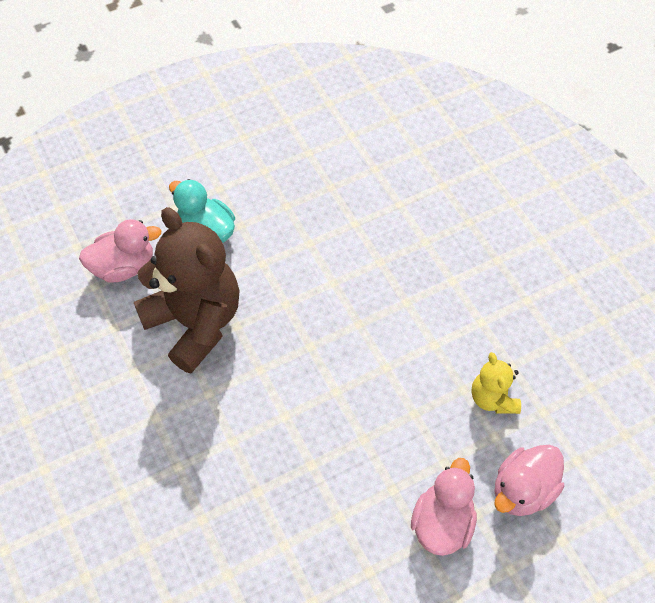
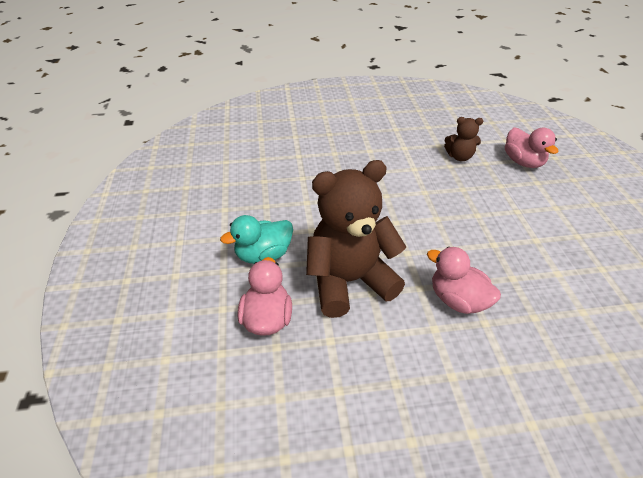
camera: 70 degrees left, 15 degrees down
(442, 522) = (542, 196): pink duck -> pink duck (457, 300)
(493, 398) = (459, 157): yellow teddy bear -> brown teddy bear

